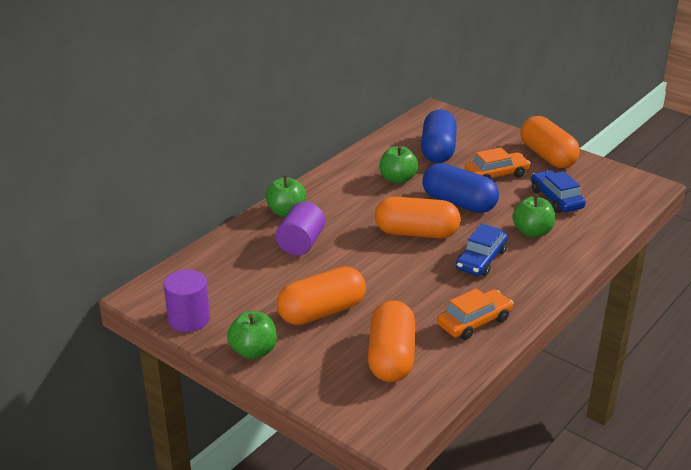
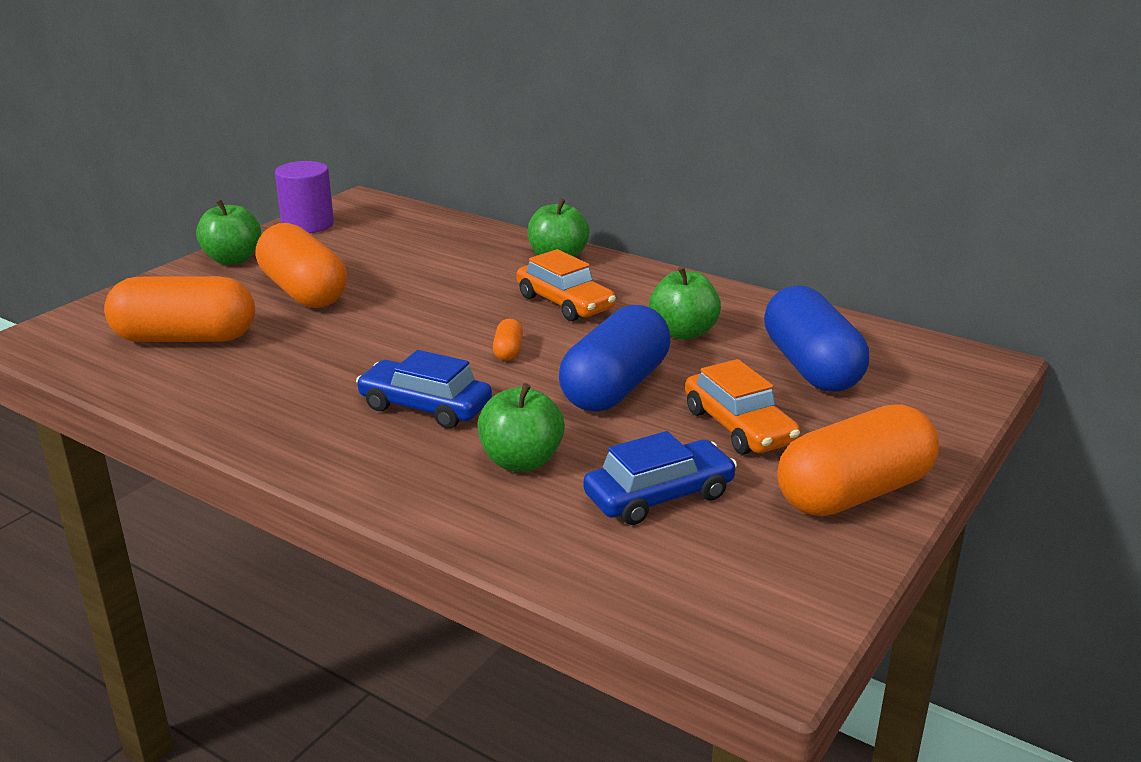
camera: 85 degrees right, 5 degrees down
(301, 243) = (473, 271): purple cylinder -> none
(416, 233) = (508, 351): orange capsule -> orange capsule, size x0.41
(438, 150) = (811, 367): blue capsule -> blue capsule turned 75 degrees clockwise
(474, 322) = (247, 399): orange car -> orange car (565, 303)

